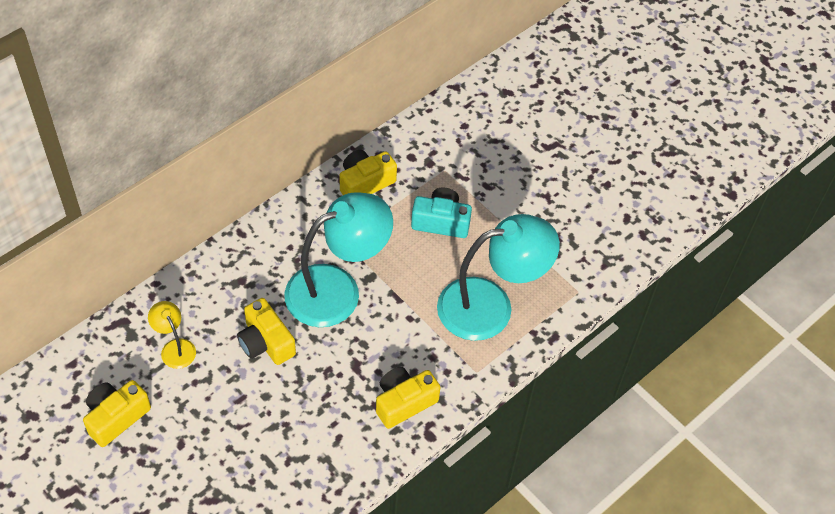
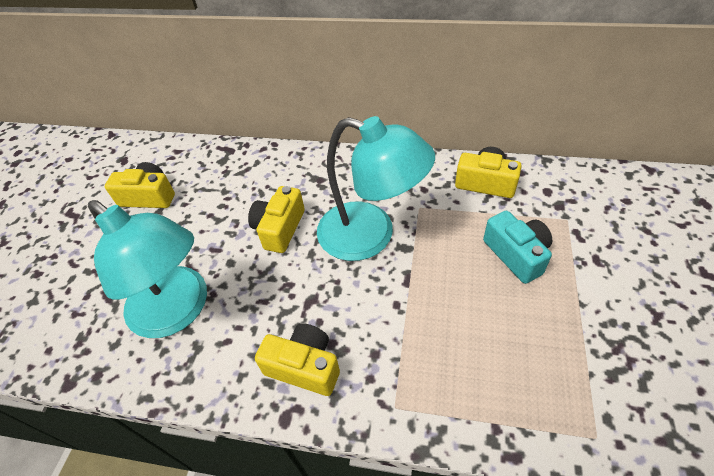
camera: 60 degrees right, 5 degrees down
(175, 347) = (230, 186): yellow lamp -> none
(490, 306) = (480, 361): turquoise lamp -> turquoise lamp (178, 311)

